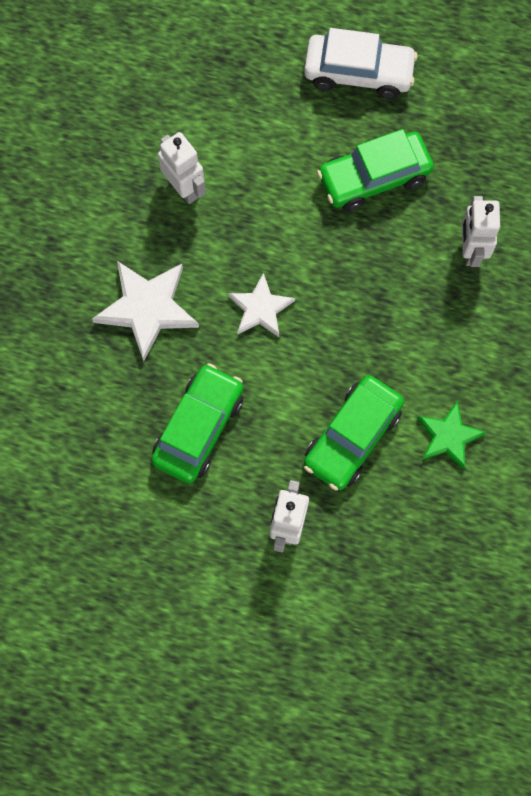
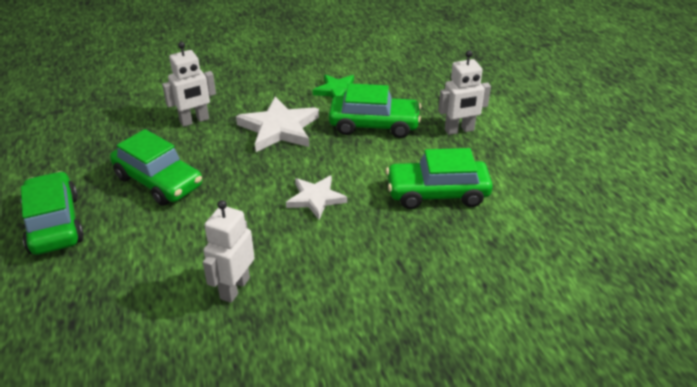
camera: 120 degrees left, 35 degrees down
(147, 308) = (368, 262): white star -> white star (279, 128)
(358, 72) = (54, 224): white car -> green car

